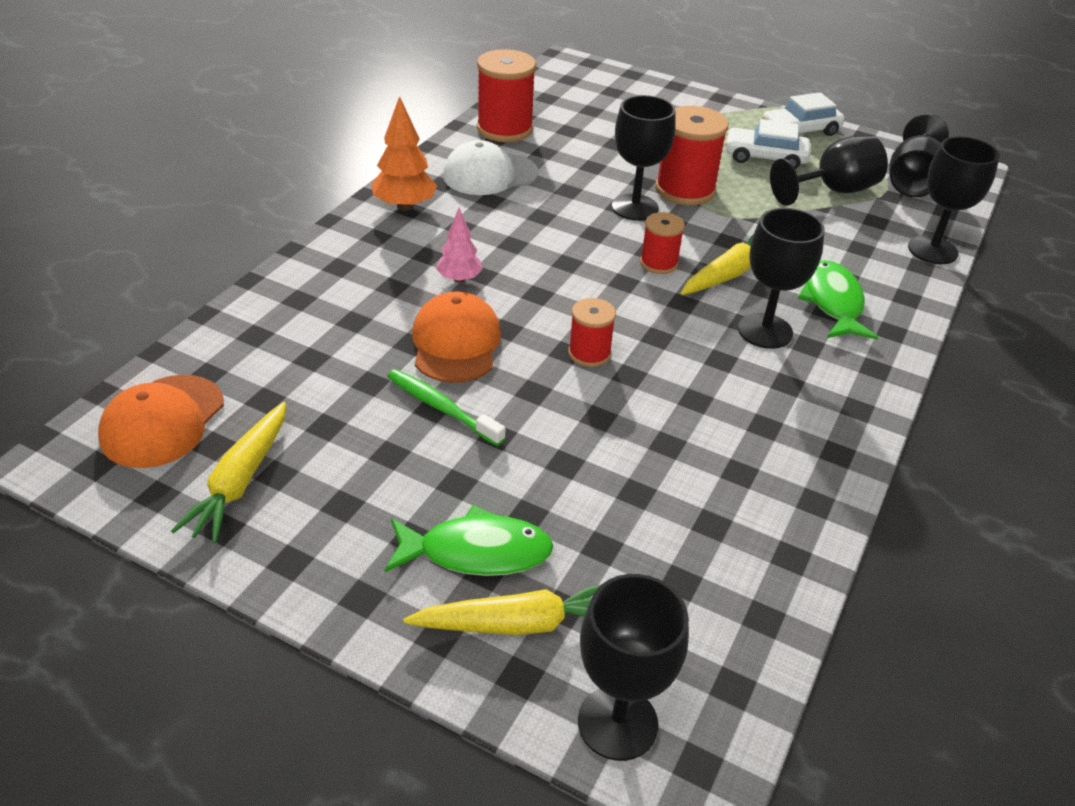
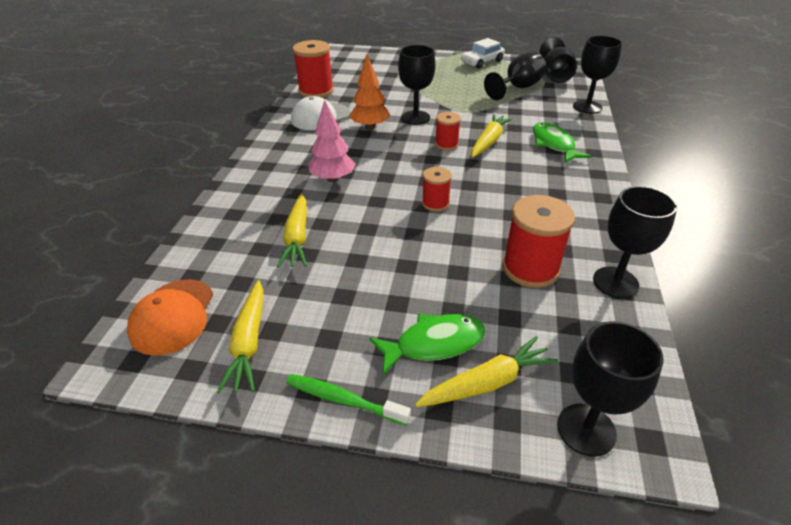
camera: 15 degrees left, 0 degrees up
(368, 355) = (297, 237): none -> yellow carrot
(405, 206) = (276, 144): orange tree -> orange tree (370, 127)
(441, 408) = (362, 258): green toothbrush -> green toothbrush (343, 400)
(456, 343) = (350, 216): orange cap -> none
(459, 279) = (333, 179): pink tree -> pink tree, size x1.54
(685, 190) = (438, 103): red spool -> red spool (530, 268)
(765, 157) = (471, 78): white car -> none
(765, 331) = (527, 167): black goblet -> black goblet (615, 282)

